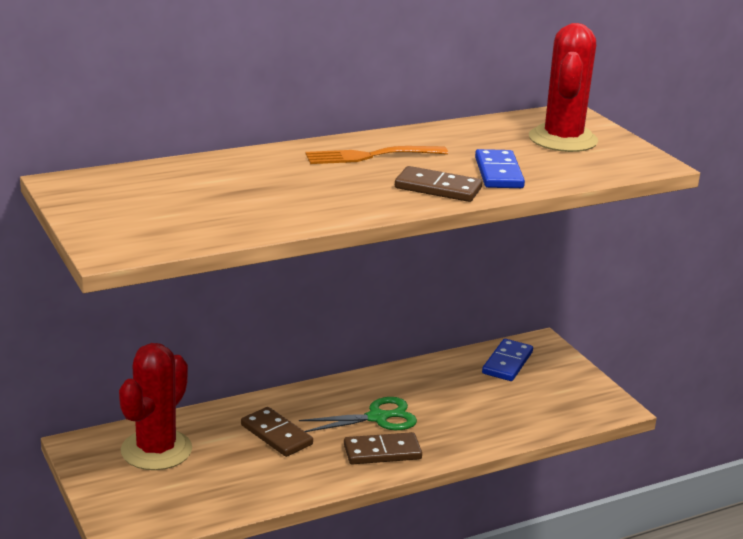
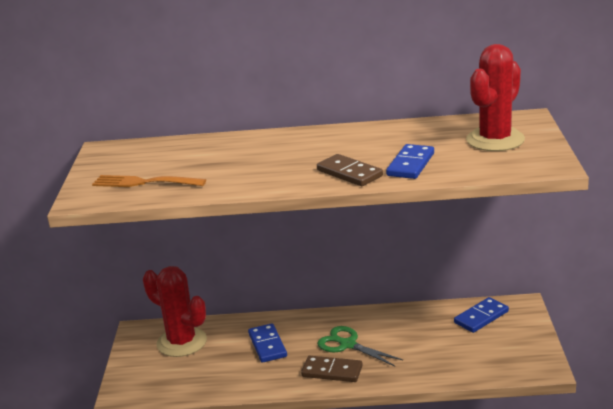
camera: 30 degrees right, 0 degrees up
(156, 450) = (182, 342): red cactus -> red cactus turned 75 degrees clockwise
(276, 435) = (267, 345): brown domino -> blue domino
(371, 156) = (328, 143): orange fork -> orange fork (145, 182)
(377, 418) = (348, 344): green scissors -> green scissors turned 150 degrees counterclockwise

